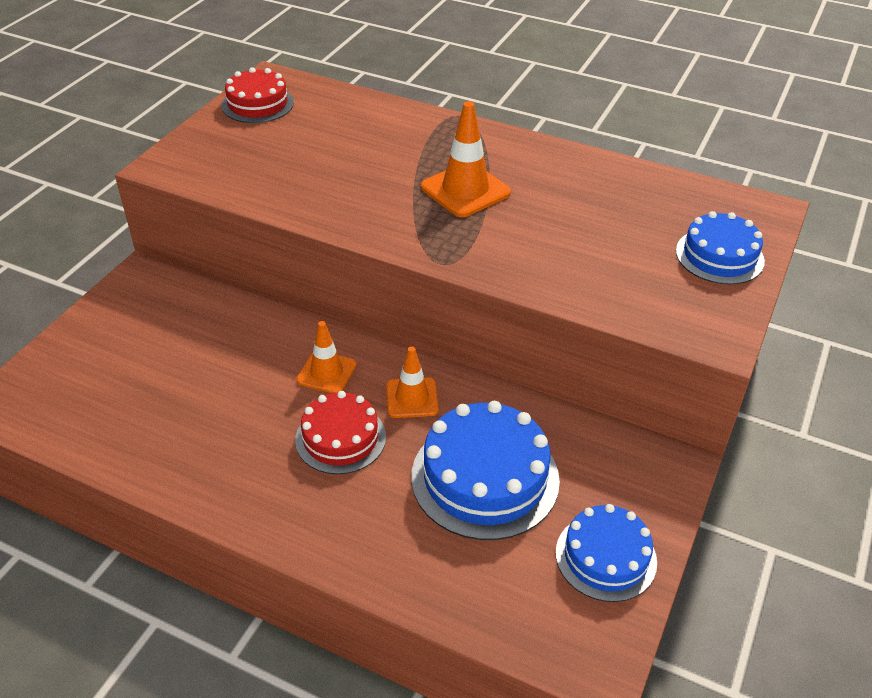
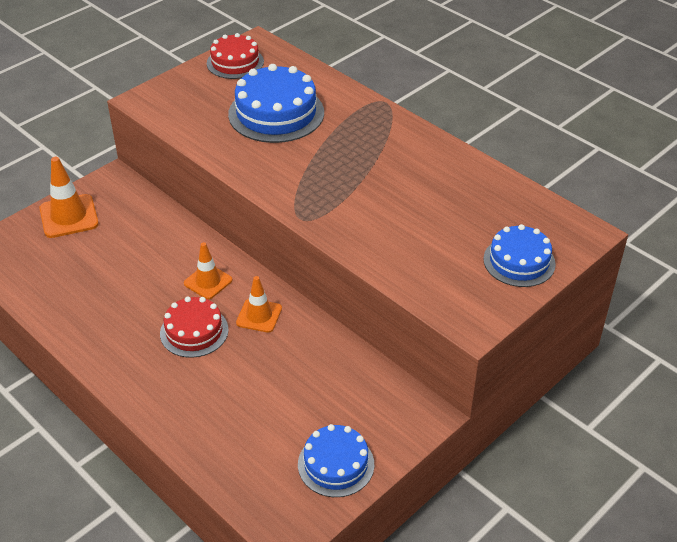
camera: 20 degrees right, 0 degrees up
(465, 190) = (352, 165): orange traffic cone -> orange traffic cone (69, 216)
(485, 477) = (280, 386): blue cake -> blue cake (276, 113)

